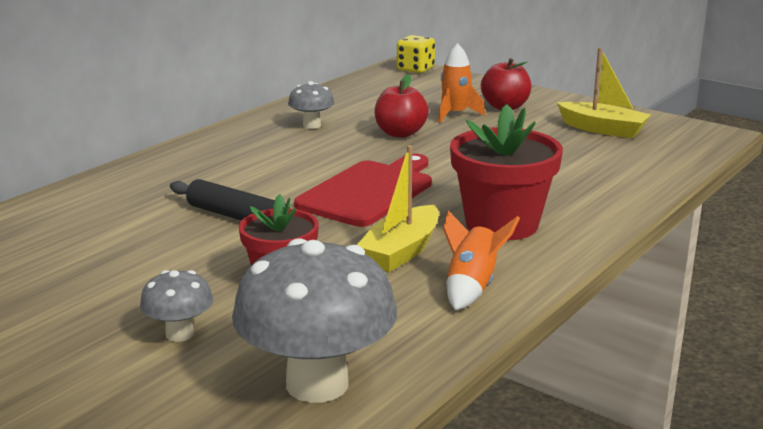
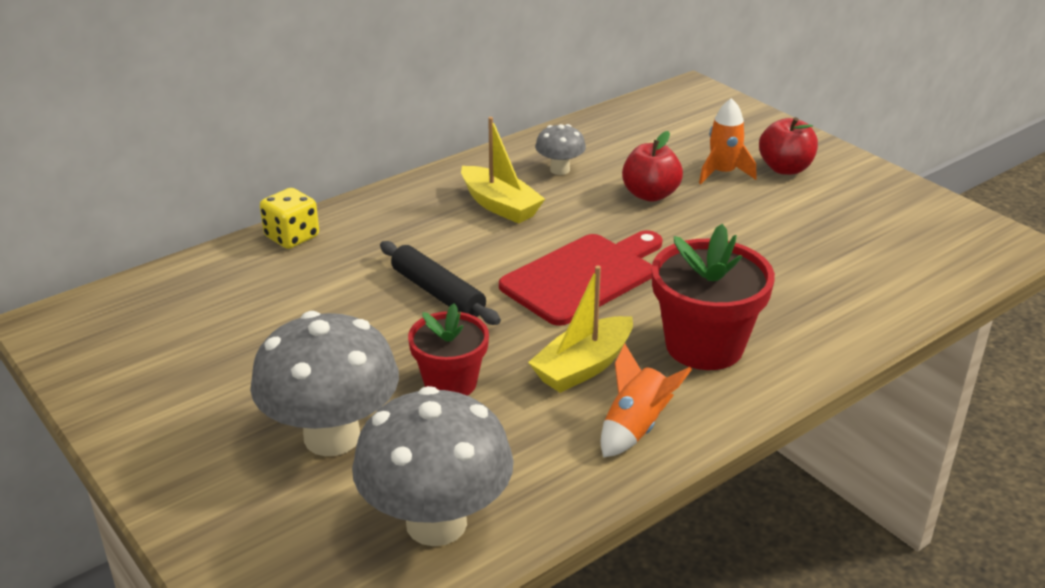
camera: 15 degrees right, 10 degrees up
(180, 334) = (332, 437): grey mushroom -> grey mushroom, size x2.05
(415, 69) = (707, 95): yellow dice -> yellow dice (292, 237)
(603, 129) = (883, 219): yellow boat -> yellow boat (500, 205)

